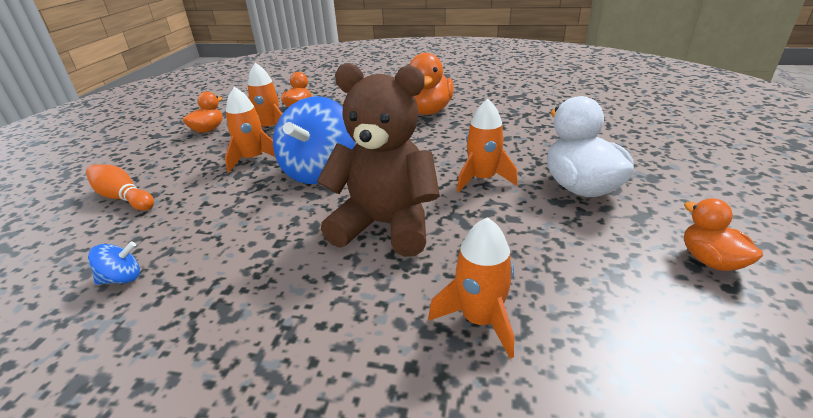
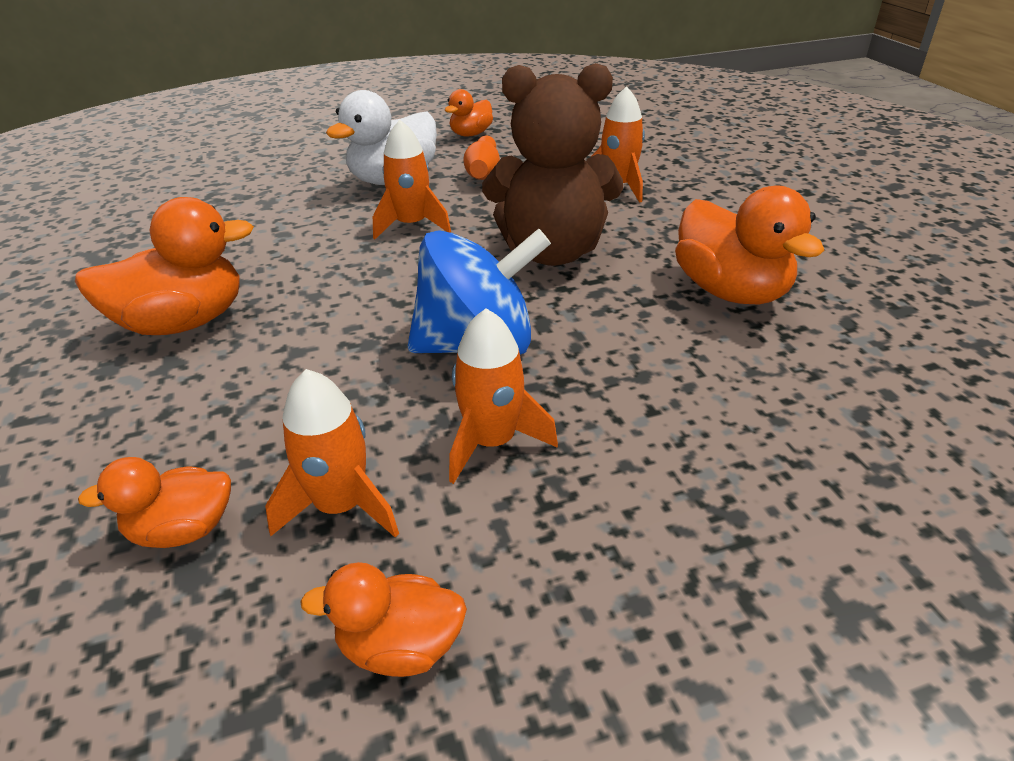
camera: 120 degrees left, 5 degrees up
(122, 278) = (823, 374): blue spinning top -> none
(123, 198) = (747, 530): orange bowling pin -> orange bowling pin (483, 172)
(235, 290) = (730, 291): none -> orange duck
(385, 225) = (552, 252): brown teddy bear -> brown teddy bear turned 75 degrees counterclockwise

